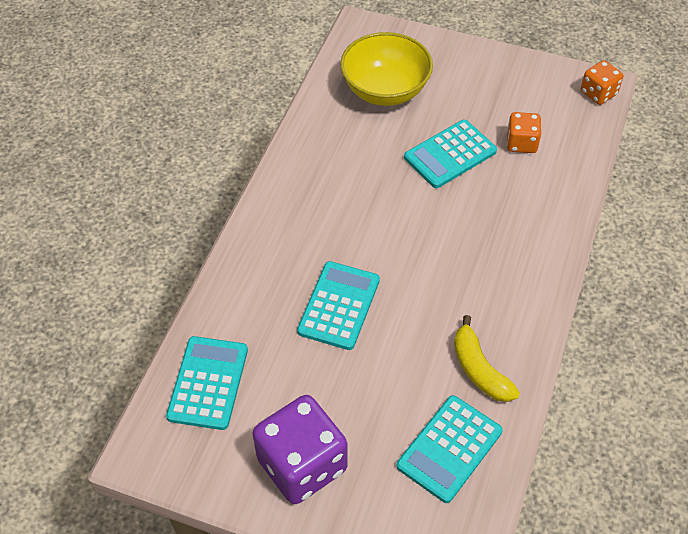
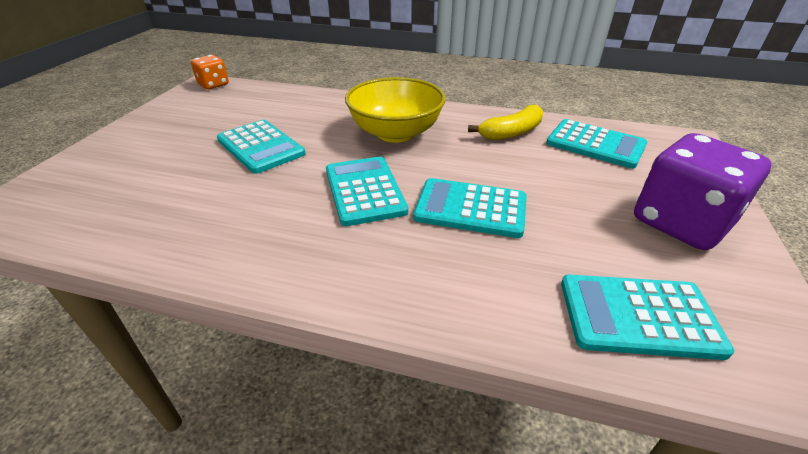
camera: 95 degrees left, 15 degrees down
(371, 232) = (364, 191): none -> turquoise calculator
(385, 90) = (136, 189): yellow bowl -> yellow bowl (395, 133)
(521, 143) = (258, 114): orange dice -> none

